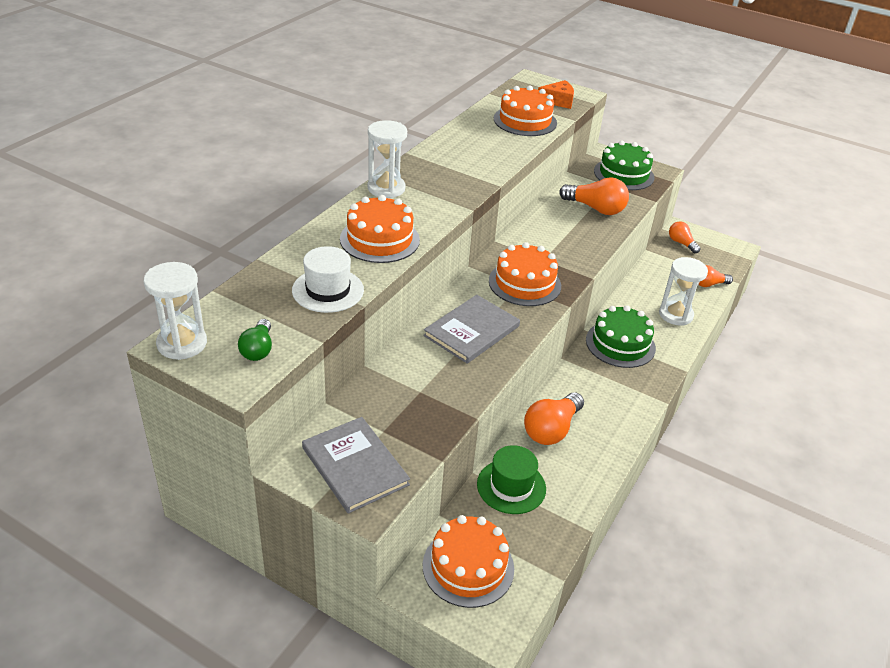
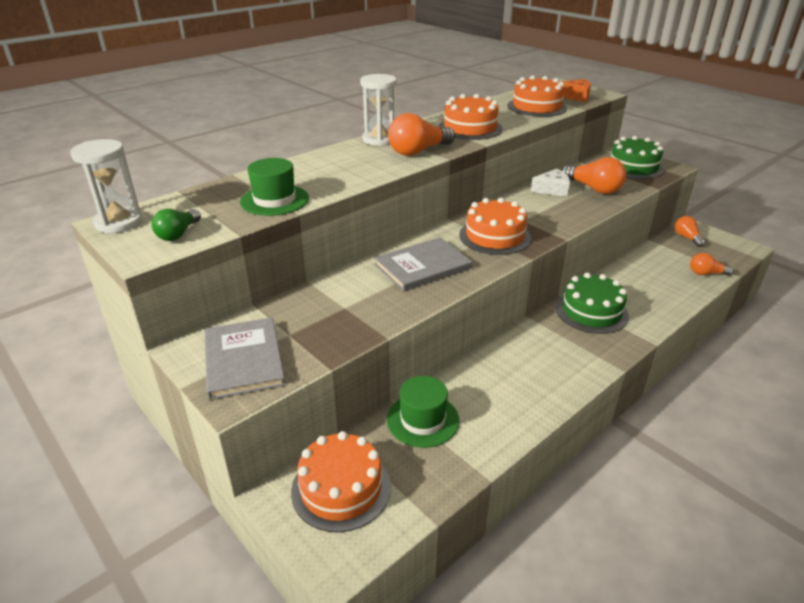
camera: 20 degrees right, 5 degrees down
(328, 290) = (274, 200): white hat -> green hat
(379, 239) = (348, 171): orange cake -> orange cake (470, 128)
(551, 429) = (488, 375): orange light bulb -> orange light bulb (418, 151)
(556, 215) = (552, 190): none -> white cheese
(675, 315) = (661, 295): white hourglass -> none

